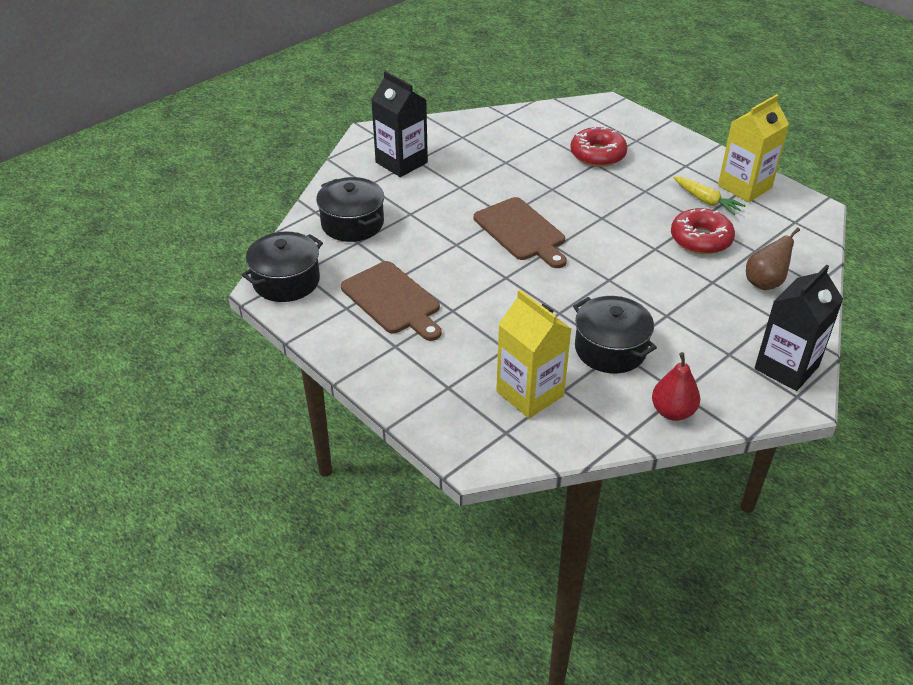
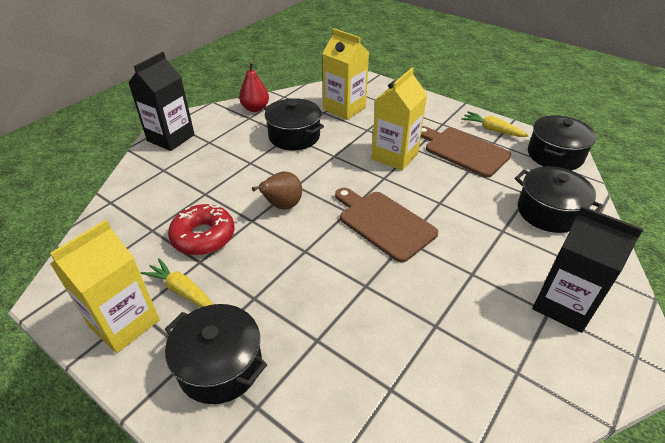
camera: 170 degrees right, 0 degrees up
(333, 327) = (492, 130): none -> yellow carrot
(483, 303) = (394, 156): none -> yellow carton
(597, 154) = (315, 360): red donut -> none
(664, 159) = (220, 366): none -> black pot
(765, 283) = (157, 198): brown pear -> brown pear (282, 206)

